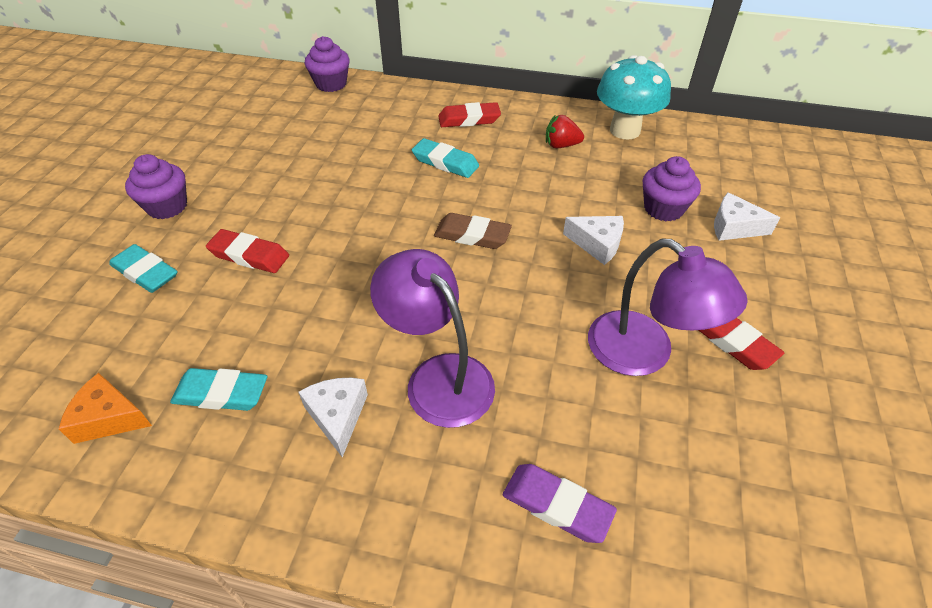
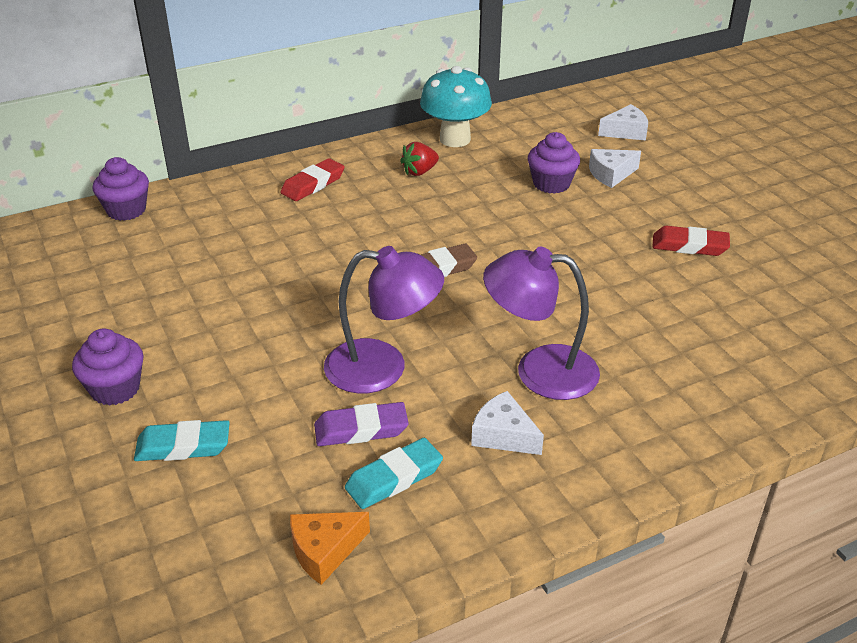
camera: 40 degrees left, 10 degrees down
(249, 255) = (266, 380): red eraser -> none
(445, 162) = (340, 227): turquoise eraser -> none
(557, 505) = (702, 392): purple eraser -> purple eraser (361, 429)
(597, 244) = (536, 229): white cheese -> white cheese (625, 132)
(644, 354) = (649, 281): purple lamp -> purple lamp (383, 368)

